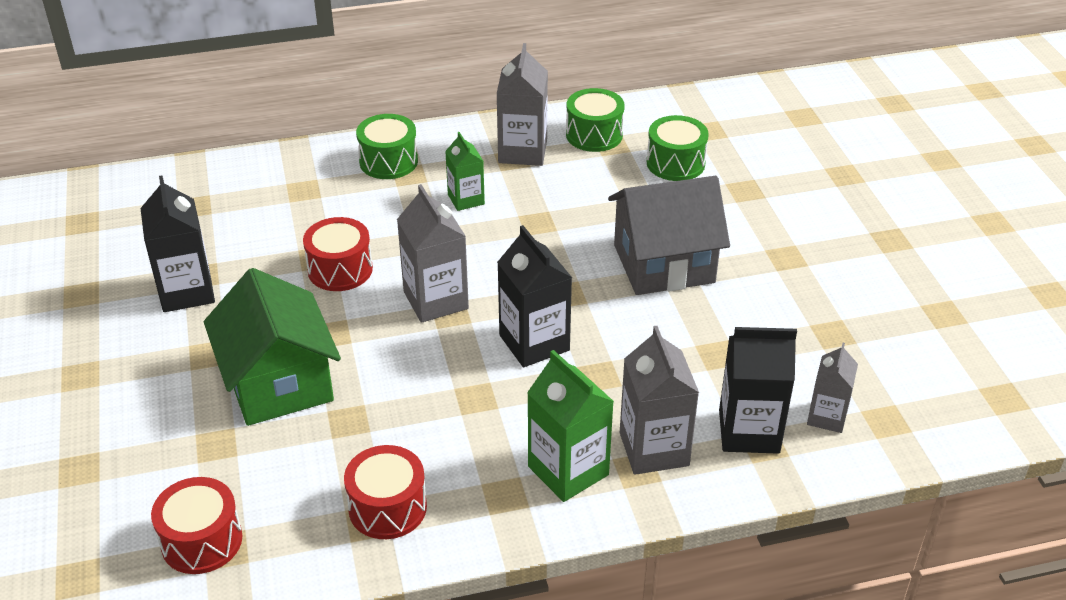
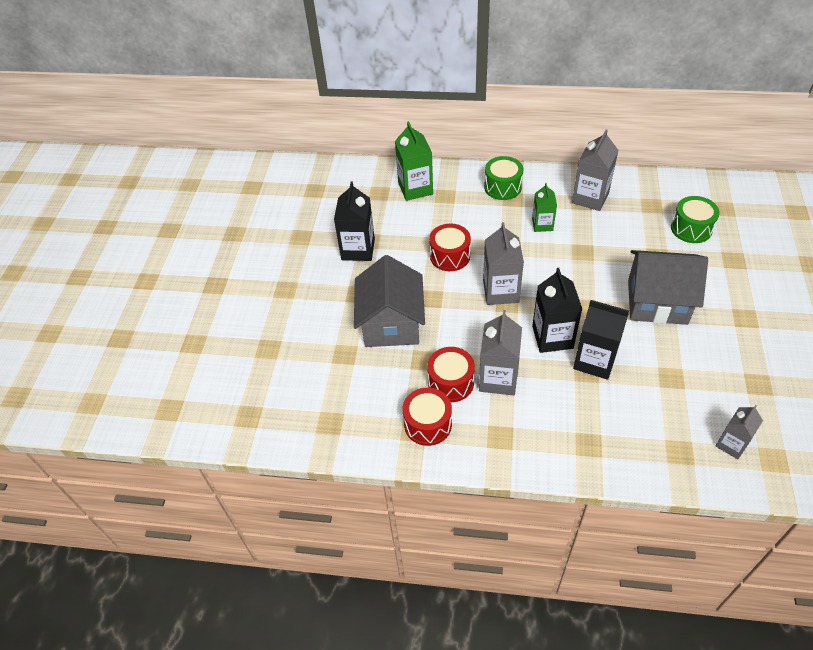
camera: 25 degrees right, 10 degrees up
(202, 541) = (318, 413): red drum -> red drum (451, 382)
(279, 383) = (391, 324): green house -> grey house
(568, 471) = (544, 432): green carton -> green carton (415, 188)
(594, 135) = (642, 195): green drum -> none
(654, 449) = (604, 433): grey carton -> grey carton (498, 379)
(749, 431) = (673, 439): black carton -> black carton (595, 361)

